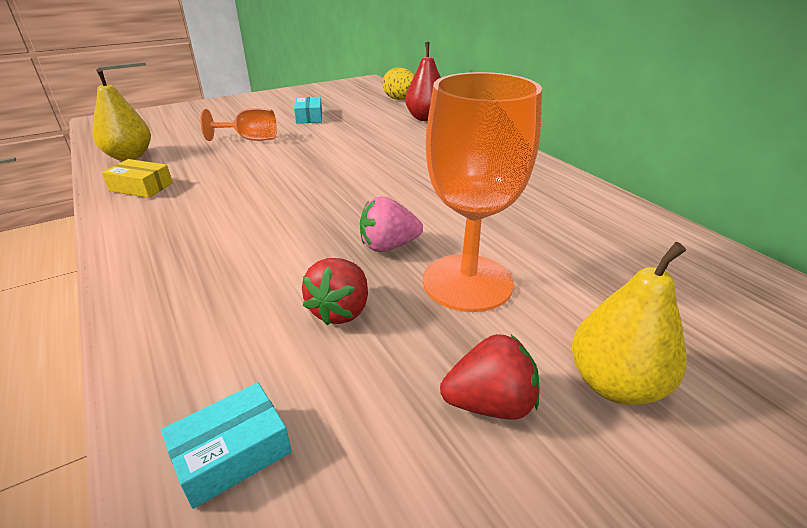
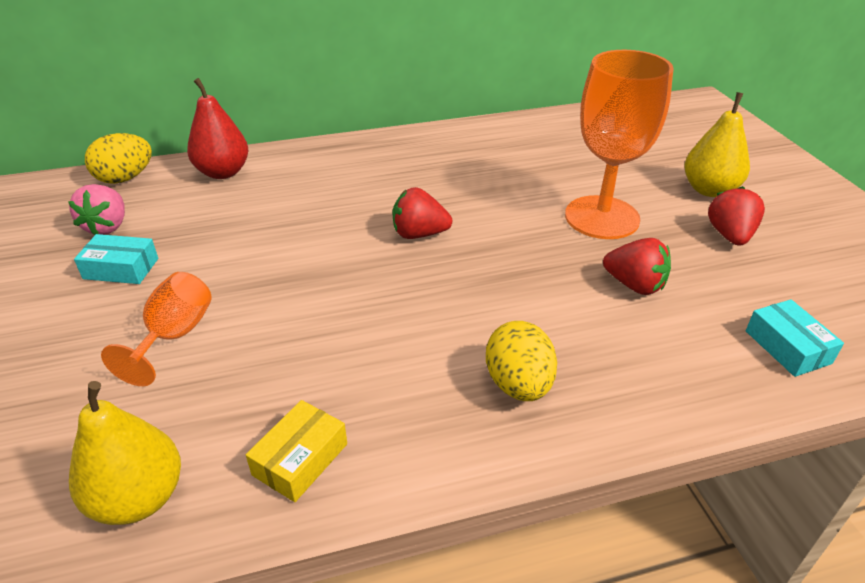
camera: 75 degrees left, 5 degrees up
(192, 252) = (518, 384): none -> yellow egg
(383, 189) = (419, 234): none -> red strawberry
(388, 246) = (538, 247): pink strawberry -> pink strawberry (107, 226)

